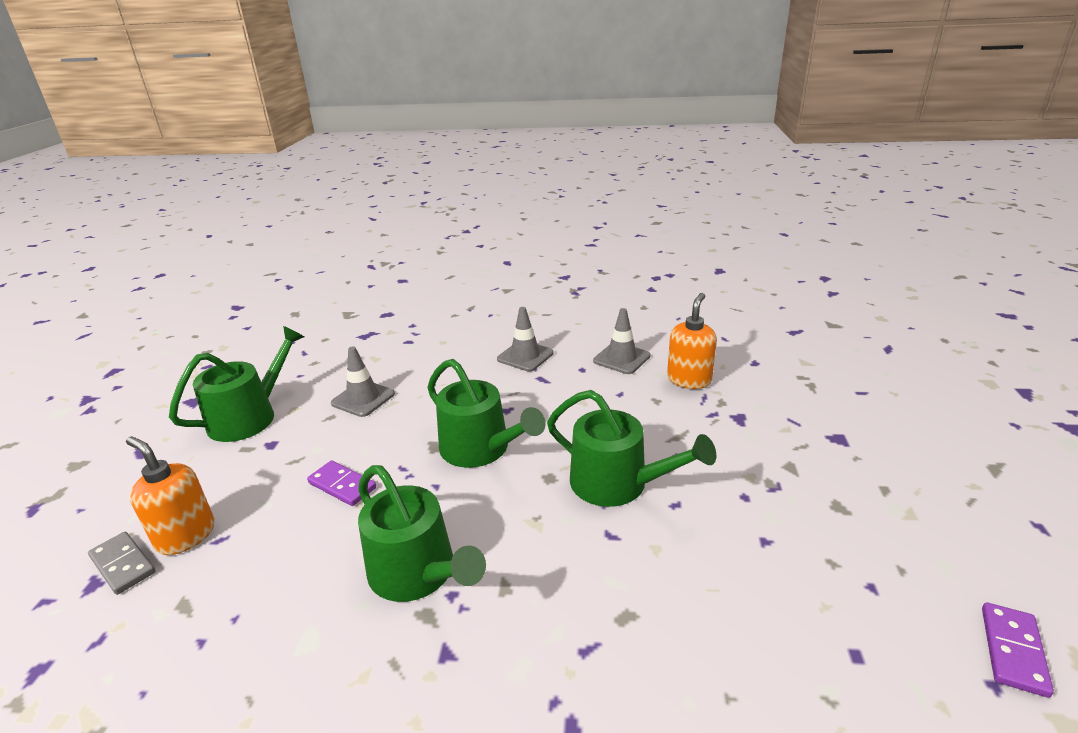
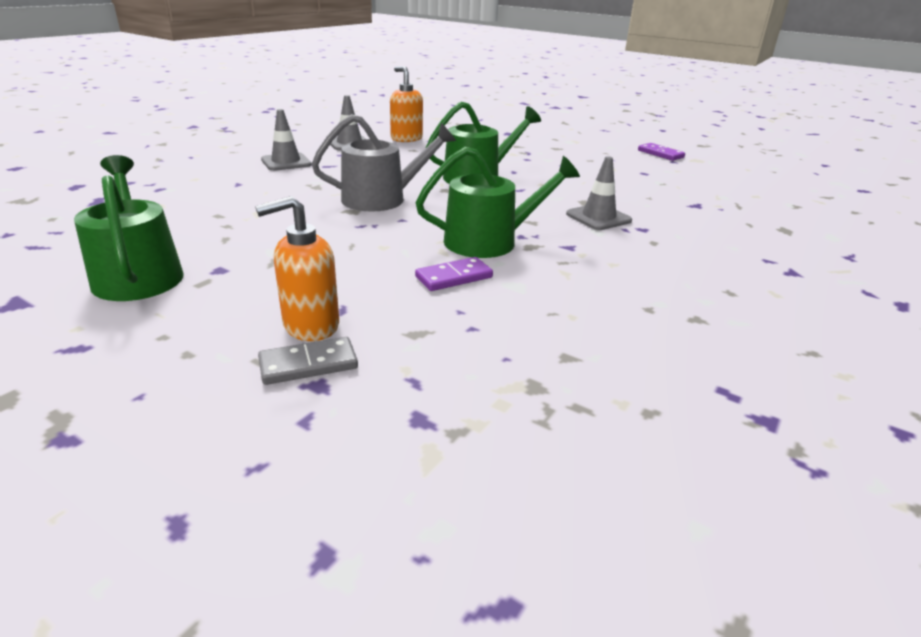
camera: 65 degrees left, 0 degrees up
(342, 485) = (347, 249): purple domino -> purple domino (453, 277)
(363, 399) = (223, 221): grey traffic cone -> grey traffic cone (598, 217)
(480, 449) = (381, 199): green watering can -> grey watering can

